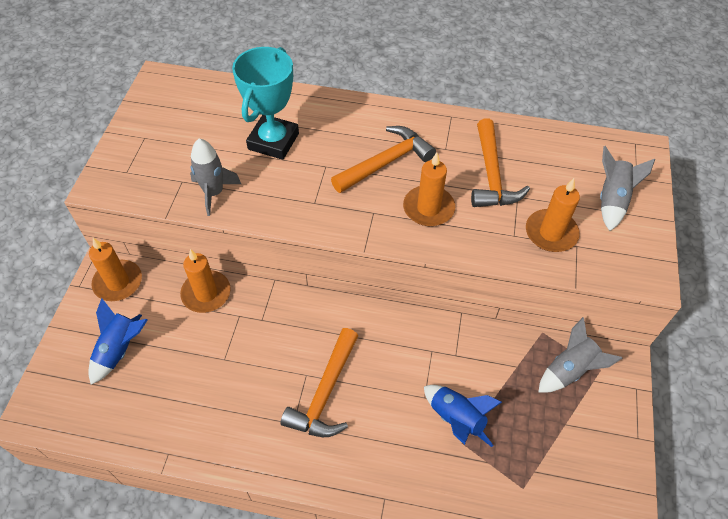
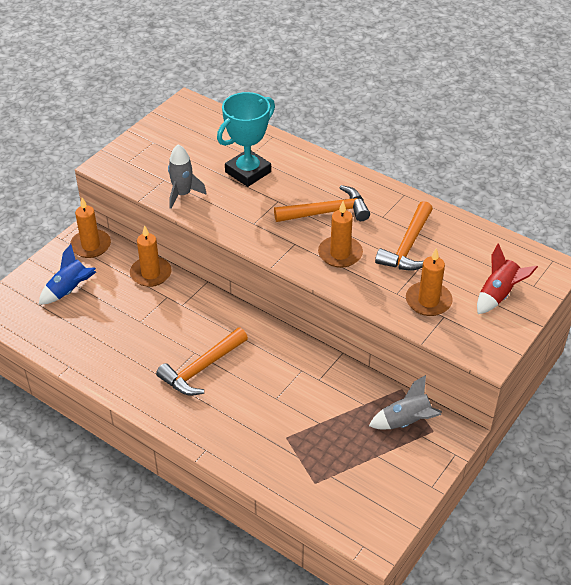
camera: 25 degrees right, 10 degrees down
(456, 419) = (291, 421): blue rocket -> none
(612, 200) = (498, 295): grey rocket -> red rocket

